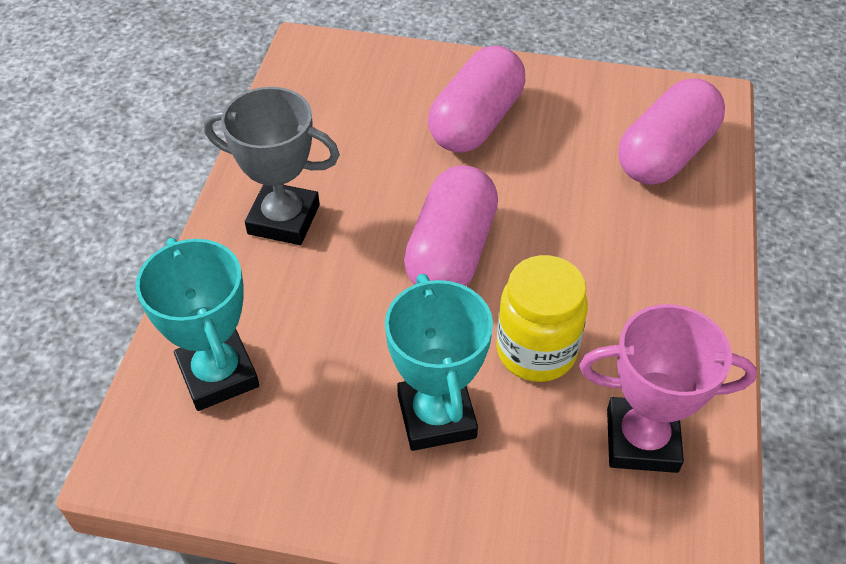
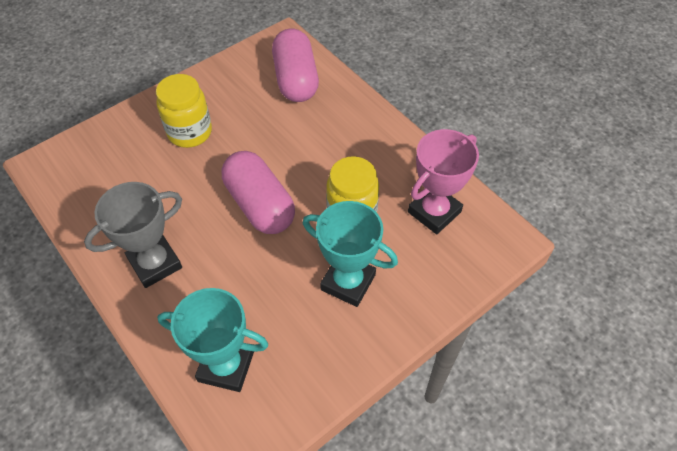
camera: 50 degrees left, 5 degrees up
(476, 122) = (190, 132): pink capsule -> yellow jar

